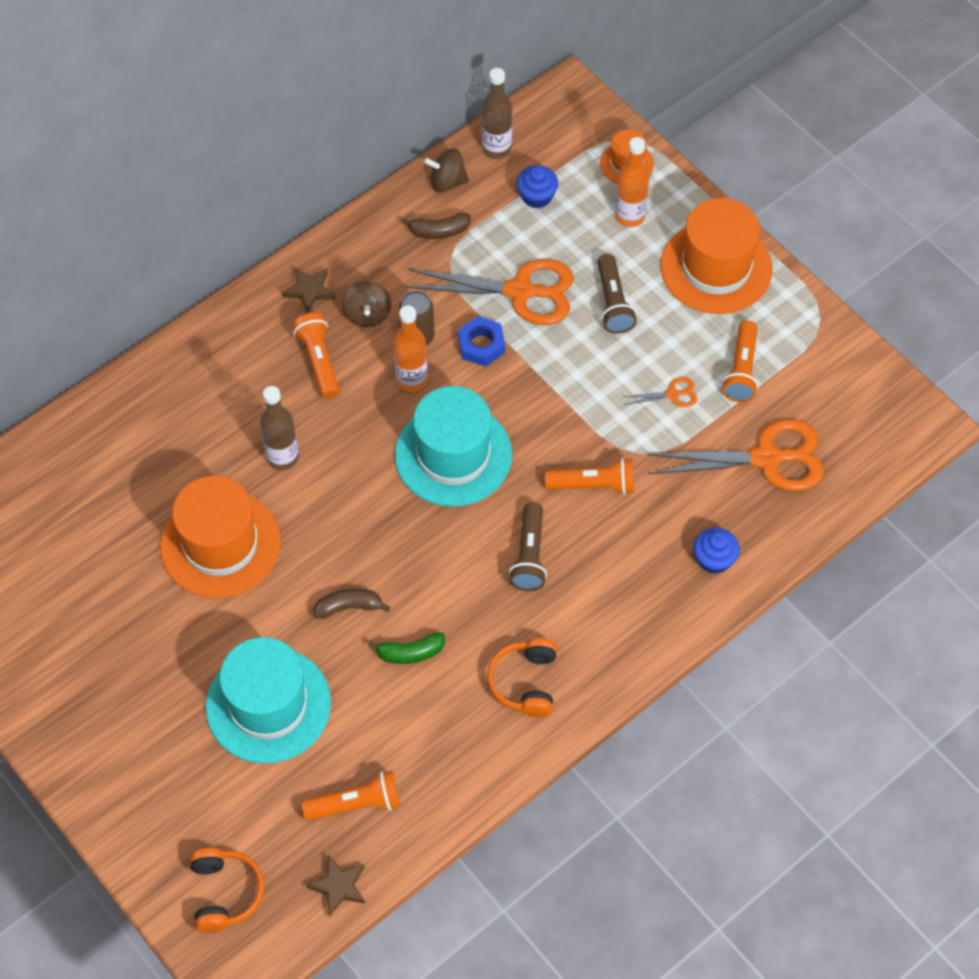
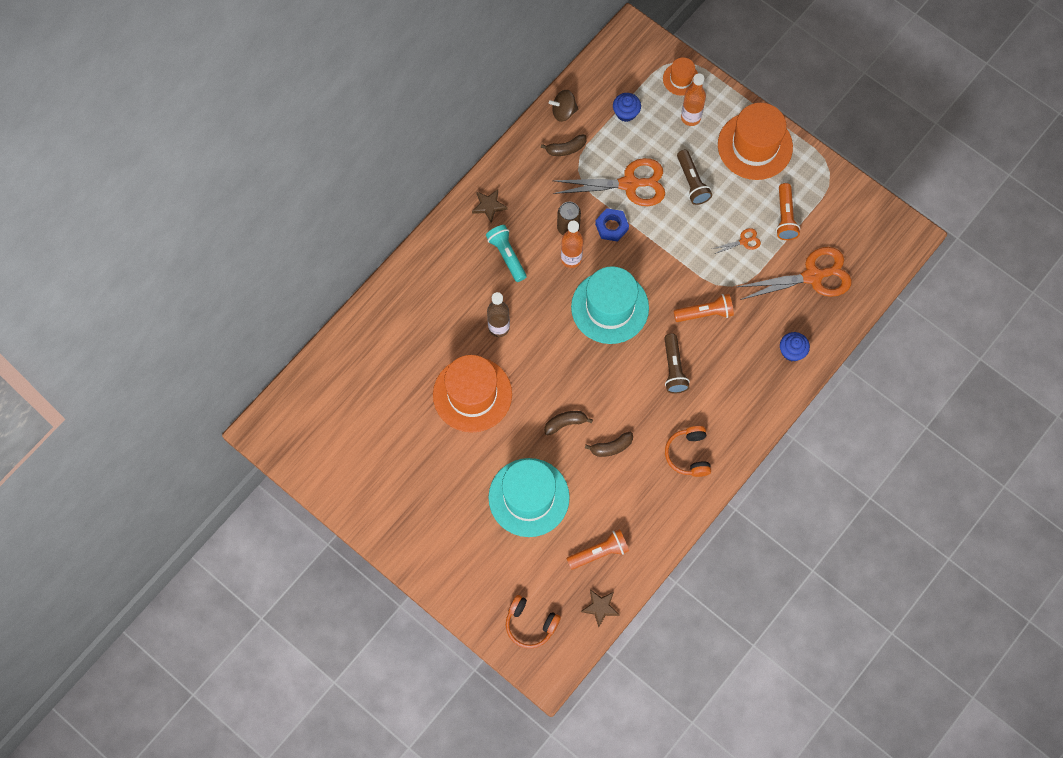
camera: 10 degrees left, 10 degrees up
(225, 893) = (530, 624): orange headphones -> orange headphones turned 135 degrees clockwise
(319, 361) = (507, 255): orange flashlight -> turquoise flashlight
(367, 314) = (531, 217): brown spinning top -> none
(410, 652) = (611, 447): green banana -> brown banana
(496, 149) = (591, 81): brown bottle -> none

